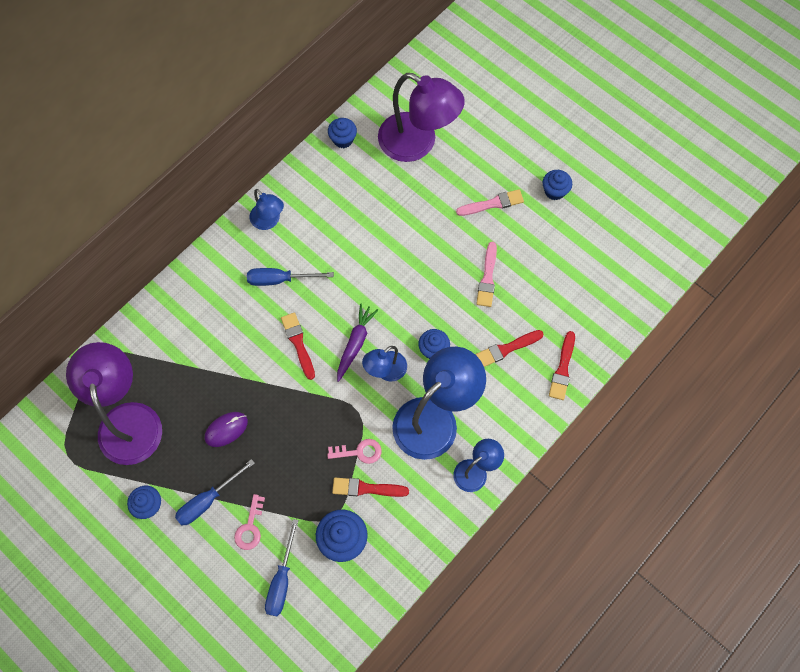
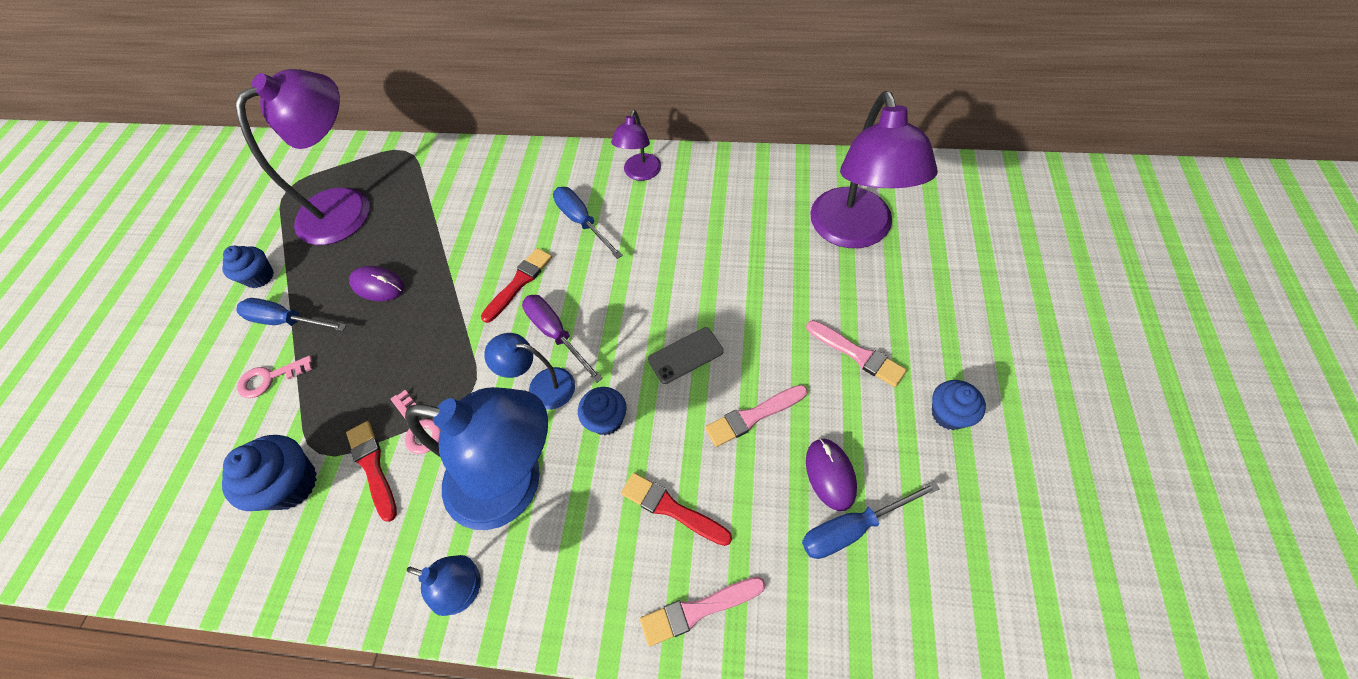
camera: 60 degrees right, 10 degrees down
(269, 221) = (640, 173): blue lamp -> purple lamp
(281, 580) = (213, 451): blue screwdriver -> blue screwdriver (852, 528)
(343, 139) = (789, 170): blue cupcake -> none
(355, 343) = (556, 334): purple carrot -> purple screwdriver
(426, 285) = (685, 355): none -> grey phone
(543, 266) = (830, 474): none -> purple mouse
(562, 369) = (698, 610): red brush -> pink brush

